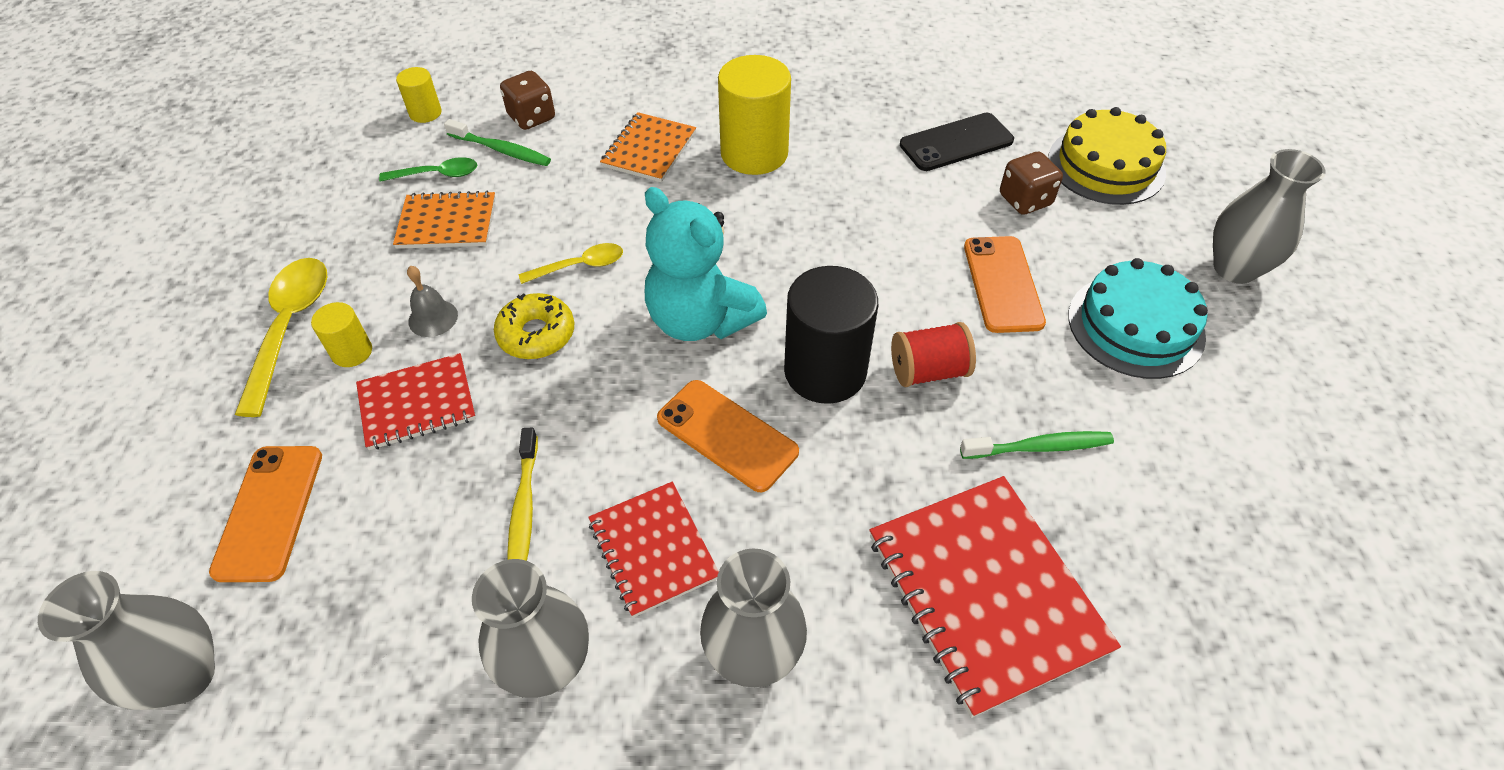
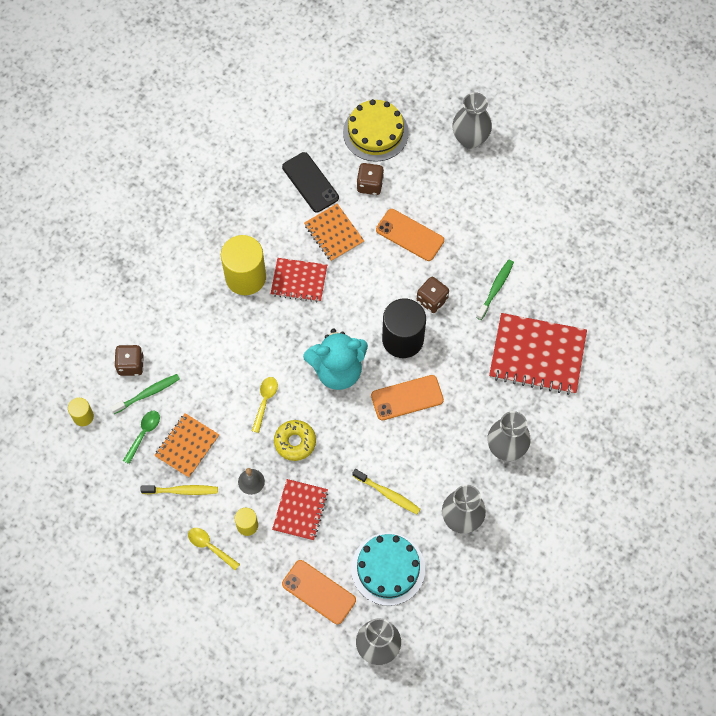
camera: 55 degrees left, 15 degrees up
(290, 327) = (210, 547): yellow spoon -> yellow spoon, size x0.58
(370, 252) = (182, 491): none -> yellow toothbrush
(649, 149) = (204, 323): orange notebook -> orange notebook (334, 233)
(653, 550) = (440, 456): red notebook -> red notebook (299, 281)
(928, 371) = (432, 300): red spool -> brown dice
(956, 143) = (310, 182): black phone -> black phone turned 45 degrees counterclockwise
(1135, 325) = (468, 204): turquoise cake -> turquoise cake (388, 569)

